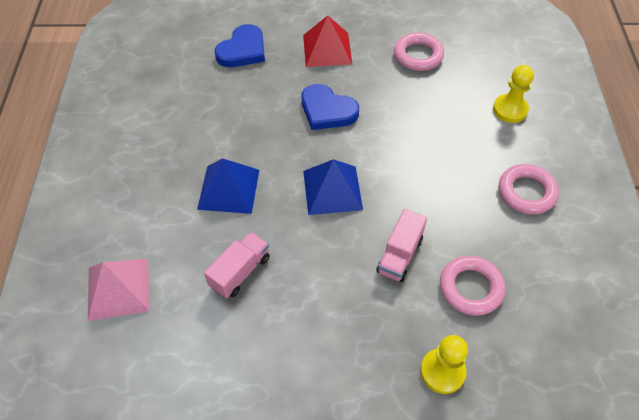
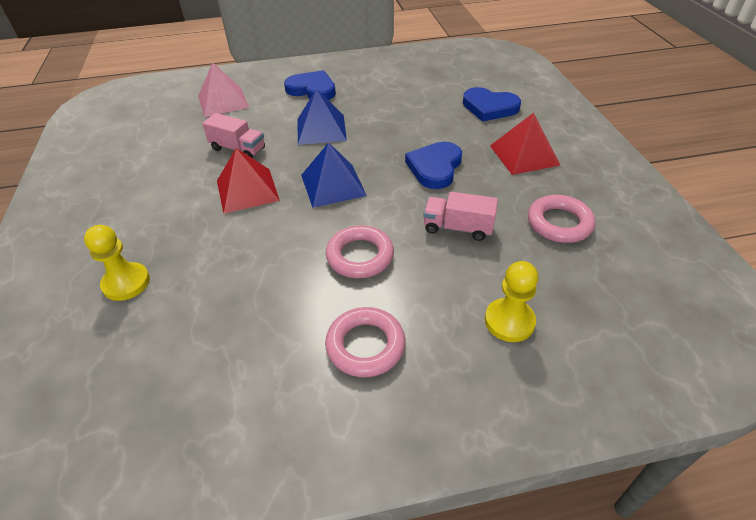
camera: 80 degrees right, 10 degrees down
(135, 189) = (312, 89): none -> blue heart
(321, 264) = (247, 190): none -> red pyramid
(400, 255) = (260, 239): pink truck -> pink truck (458, 228)
(470, 288) = (220, 298): pink ring -> pink ring (360, 256)

